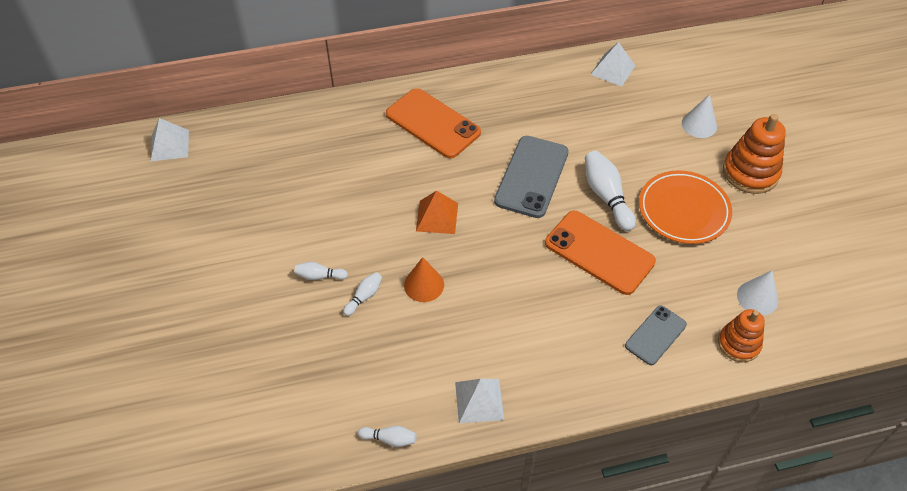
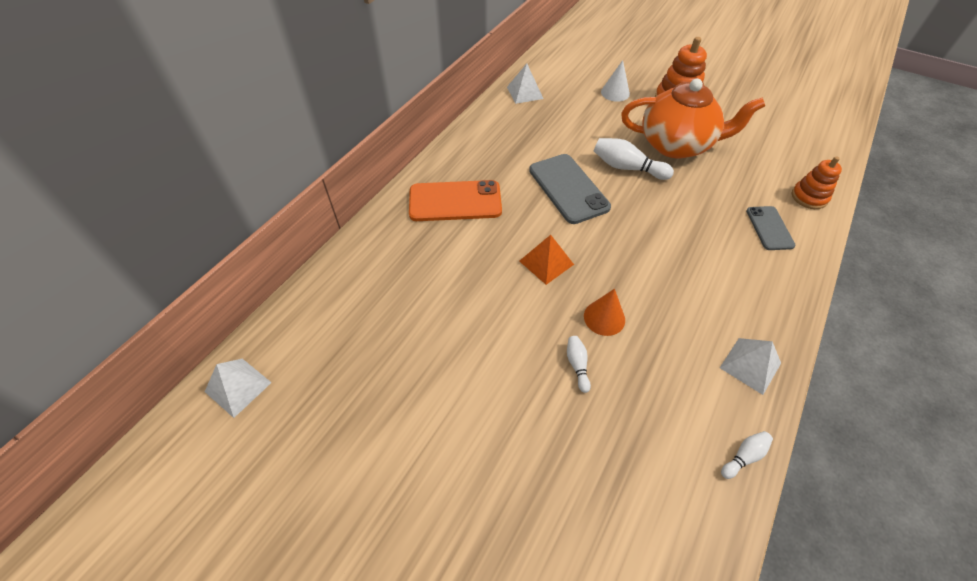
camera: 45 degrees left, 0 degrees up
(319, 276) = (523, 381): white bowling pin -> none
(599, 252) = (672, 204): orange phone -> none
(683, 210) = (676, 145): orange plate -> orange teapot
(757, 297) = (778, 164): white cone -> none

